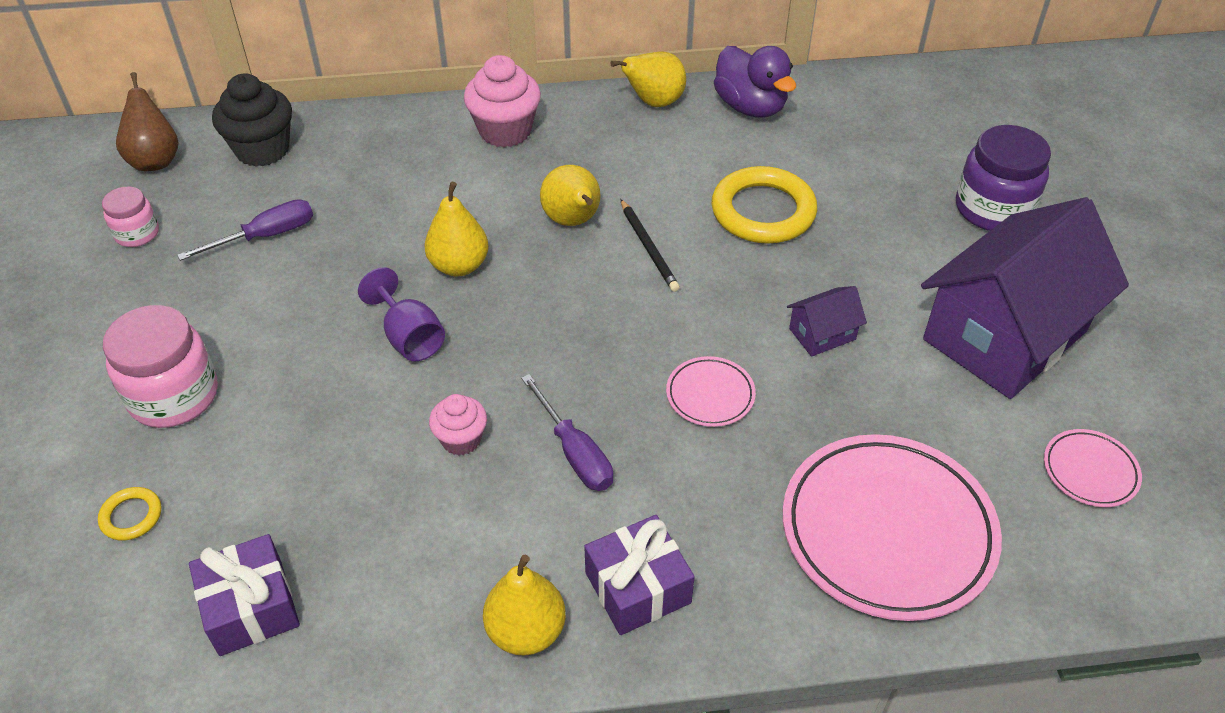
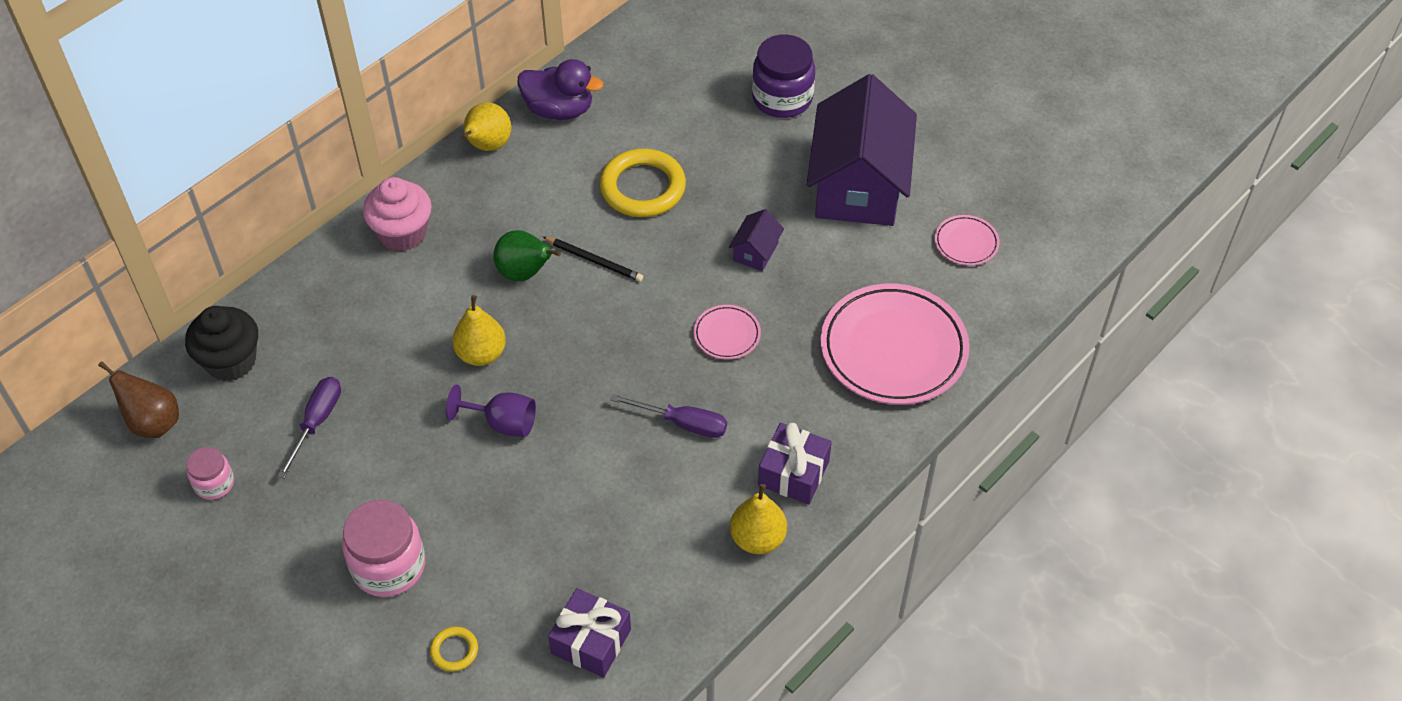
camera: 40 degrees left, 5 degrees up
(461, 439) = (607, 463): pink cupcake -> none
(573, 221) = (525, 273): yellow pear -> green pear

